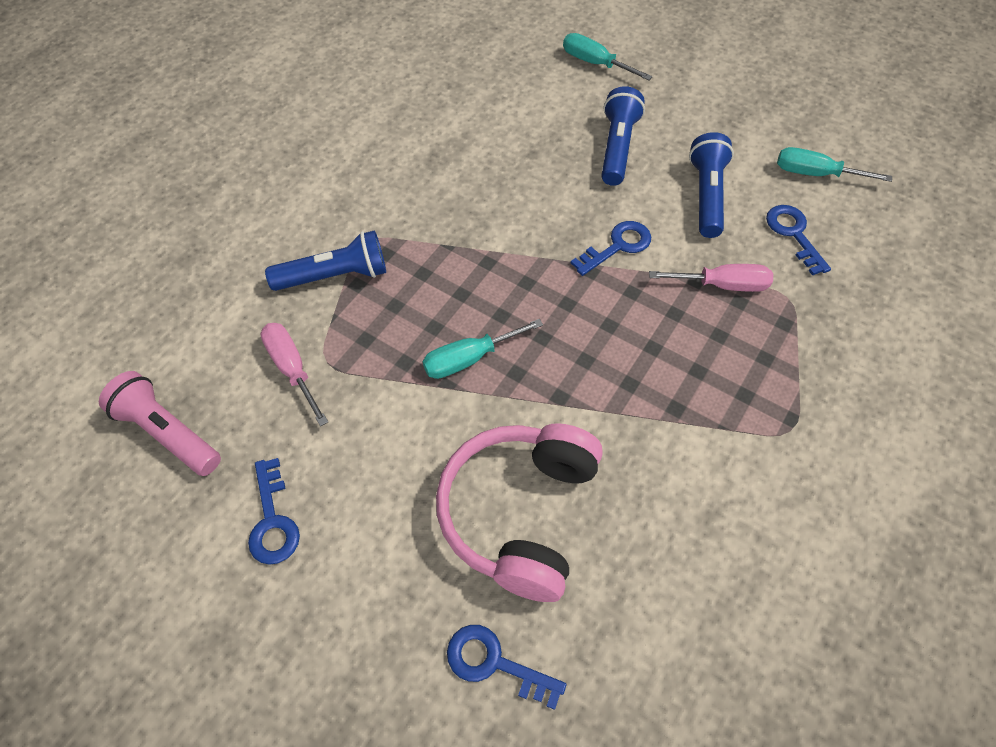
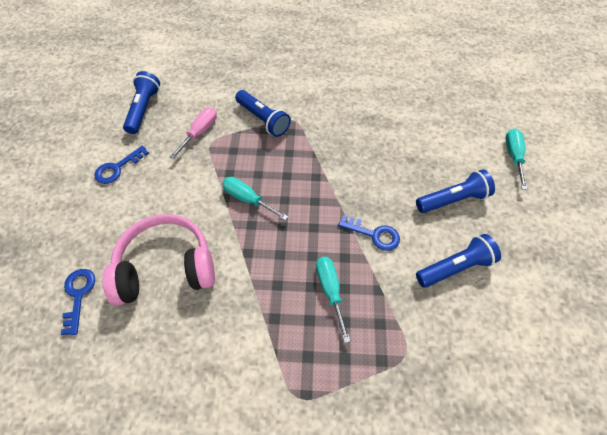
camera: 60 degrees right, 0 degrees up
(168, 432) = (144, 109): pink flashlight -> blue flashlight
(722, 285) = (386, 308): pink screwdriver -> none
(793, 234) = (465, 337): blue key -> none
(815, 174) = (536, 331): turquoise screwdriver -> turquoise screwdriver (330, 290)

